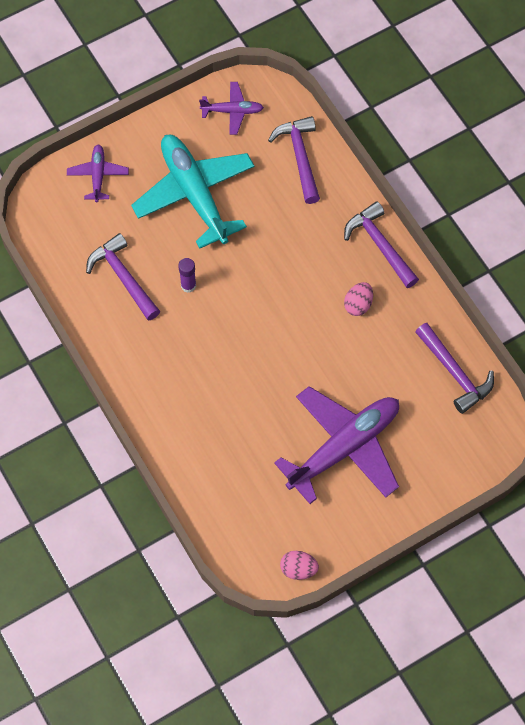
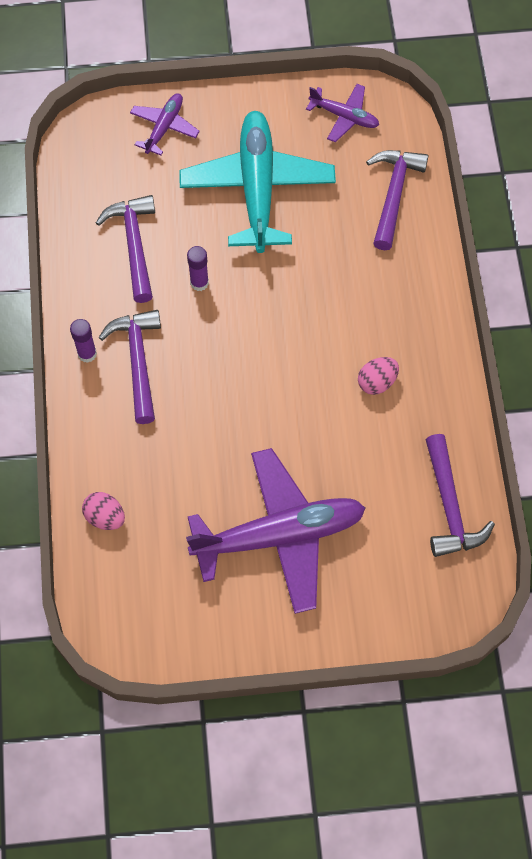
camera: 25 degrees right, 0 degrees up
(131, 375) = (87, 354): none -> purple glue stick
(298, 569) = (157, 650): pink egg -> pink egg (105, 517)
(380, 245) = (435, 326): purple hammer -> purple hammer (138, 361)

